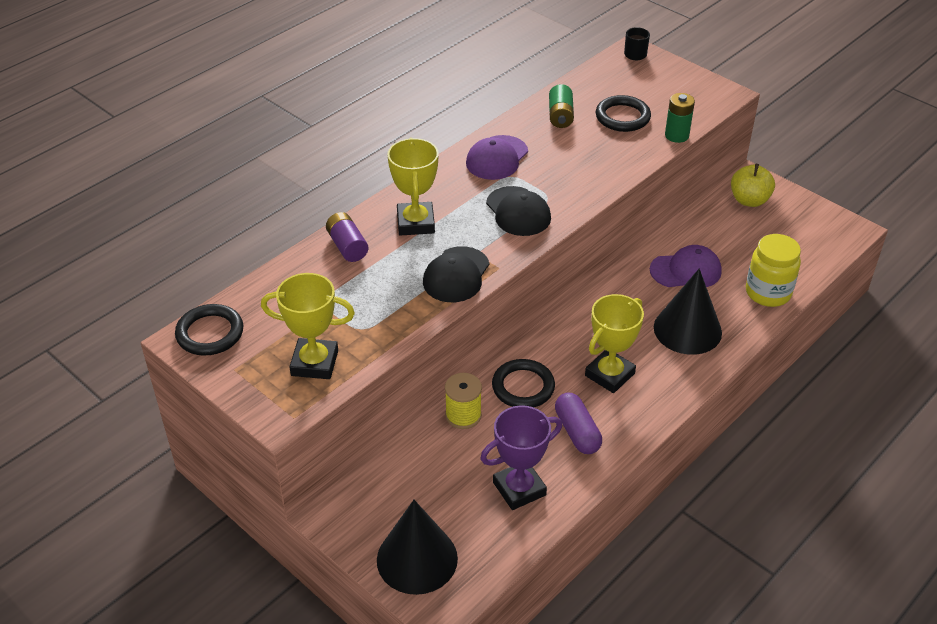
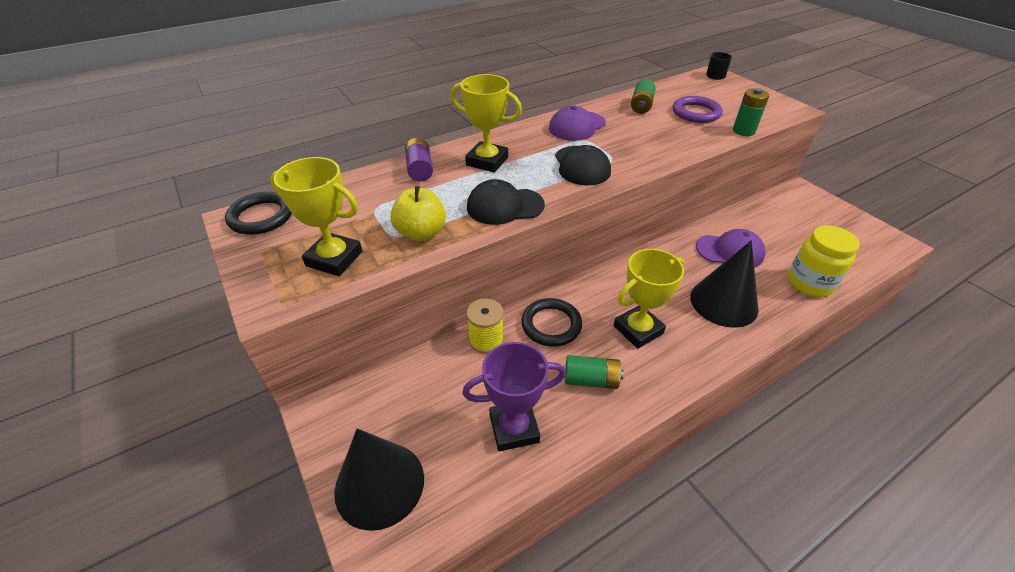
camera: 15 degrees right, 0 degrees up
(416, 223) = (487, 161): yellow trophy -> yellow trophy turned 75 degrees counterclockwise
(456, 275) = (504, 206): black cap -> black cap turned 45 degrees clockwise
(577, 432) = (591, 380): purple capsule -> green battery
(622, 117) = (696, 113): black ring -> purple ring
(749, 200) = (796, 205): yellow apple -> yellow apple (421, 233)

